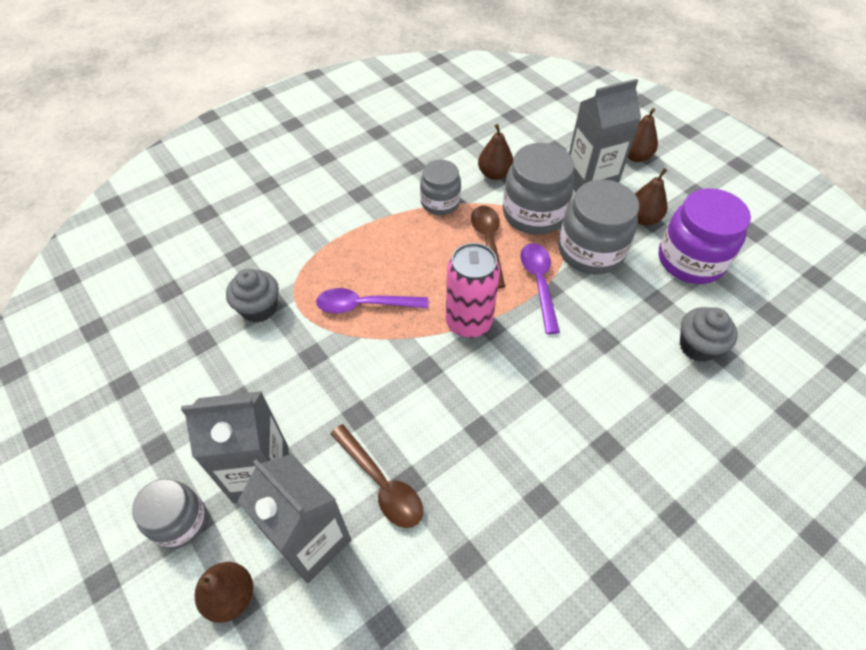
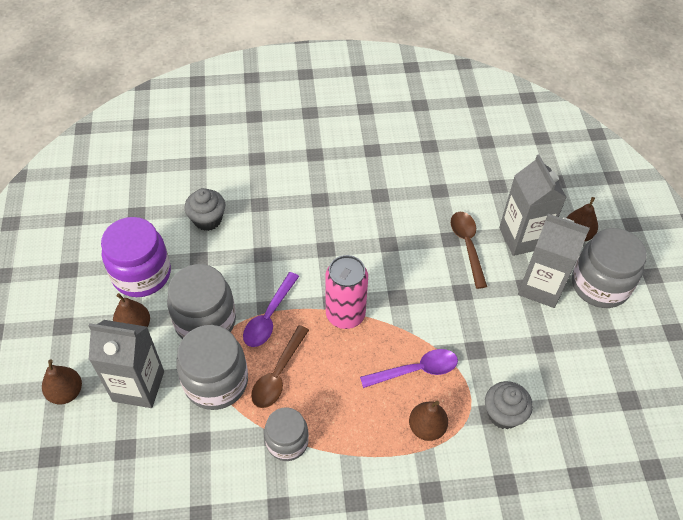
camera: 150 degrees left, 0 degrees up
(180, 521) = (600, 285): grey jar -> grey jar, size x1.60
(365, 305) = (415, 370): purple spoon -> purple spoon turned 45 degrees counterclockwise
(494, 174) = (211, 448): brown pear -> brown pear (426, 428)

